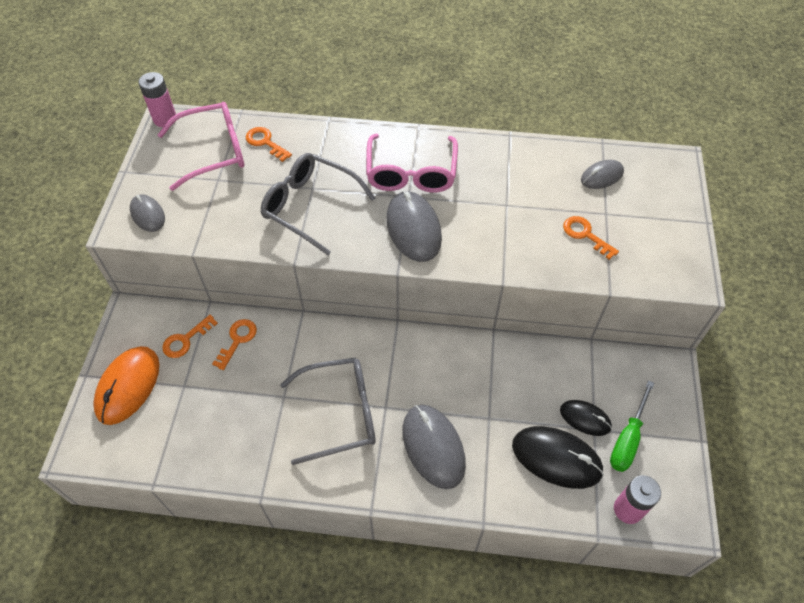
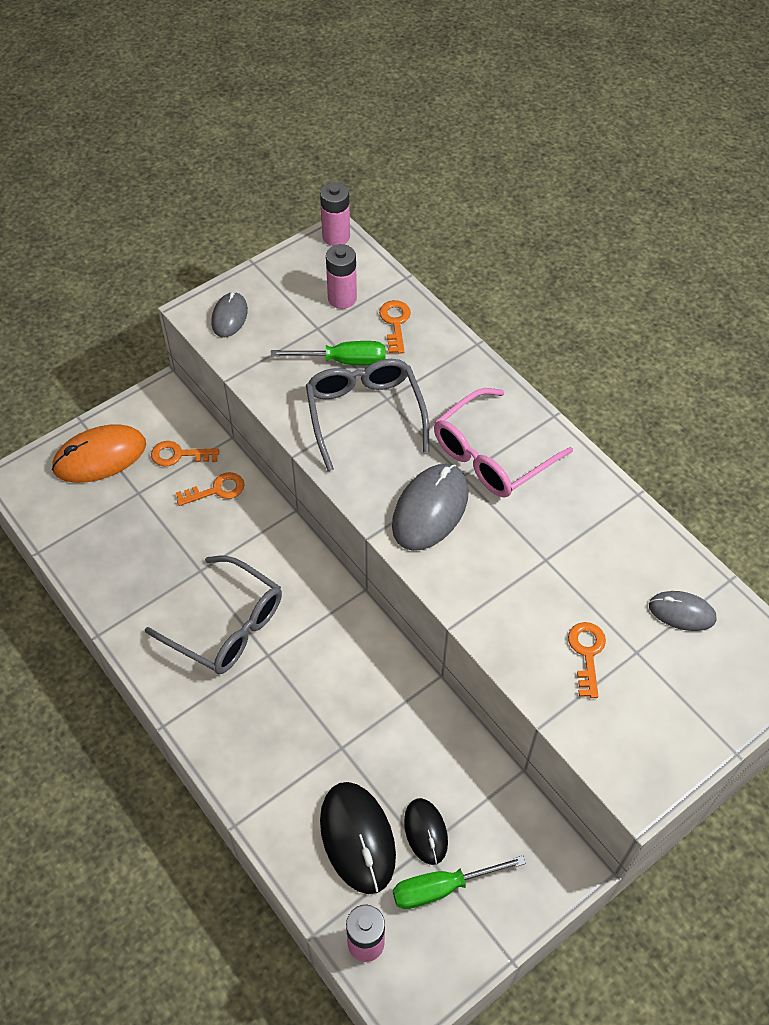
camera: 45 degrees right, 0 degrees up
(213, 151) = (342, 298): pink glasses -> pink battery
(258, 186) = (343, 360): none -> green screwdriver
(433, 447) = (267, 725): grey mouse -> none

